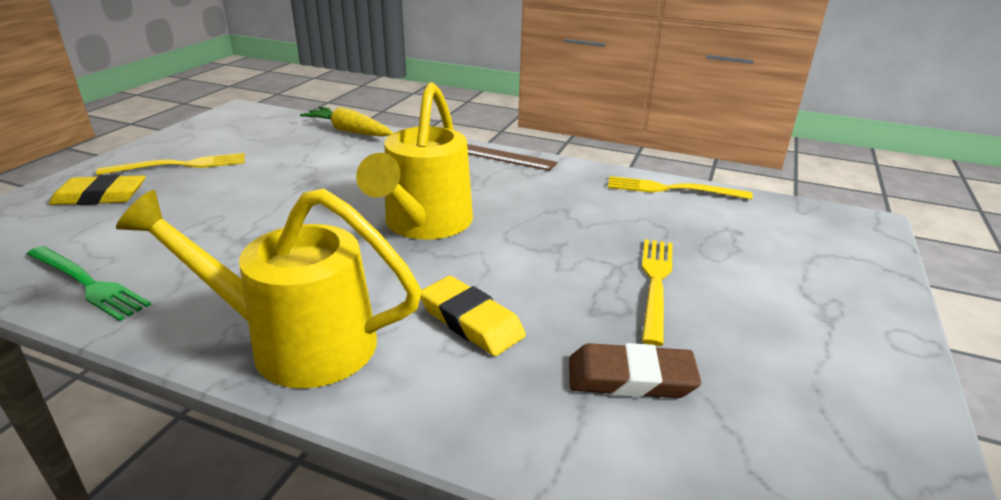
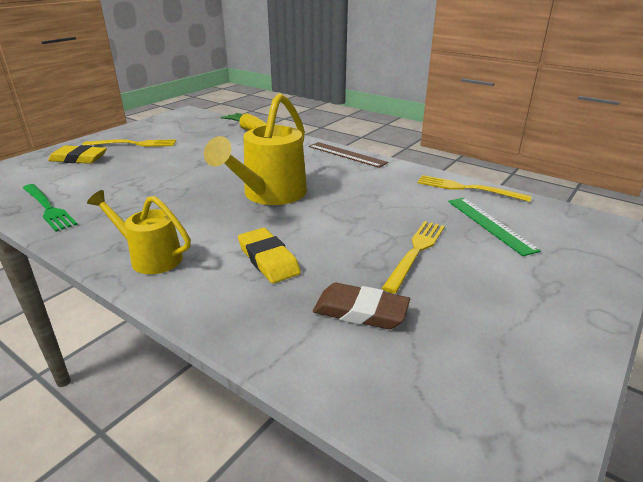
camera: 15 degrees right, 0 degrees up
(296, 342) = (150, 257): yellow watering can -> yellow watering can, size x0.62
(722, 234) = (490, 224): none -> green ruler

